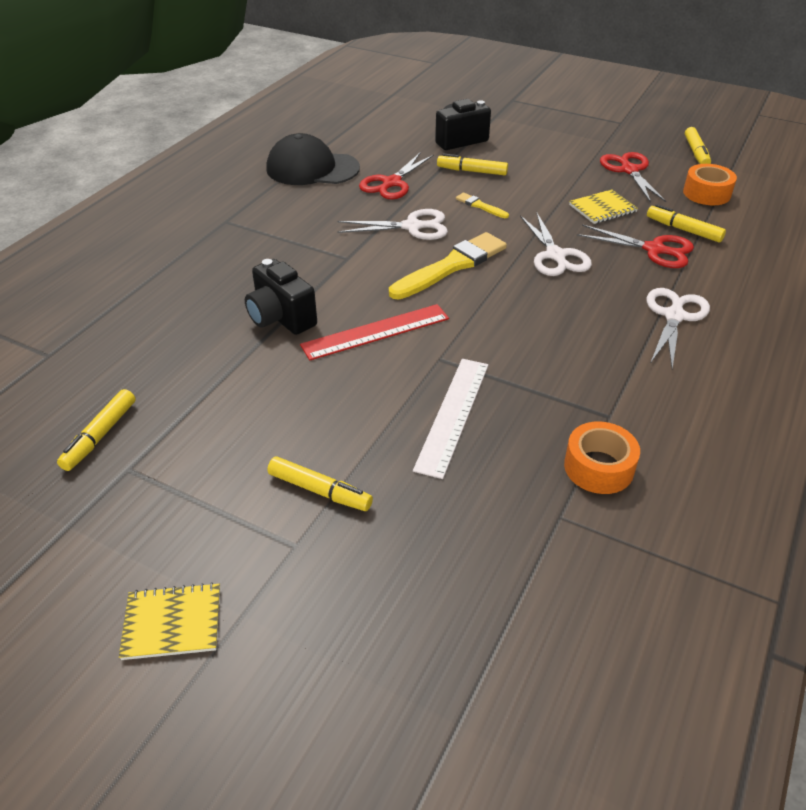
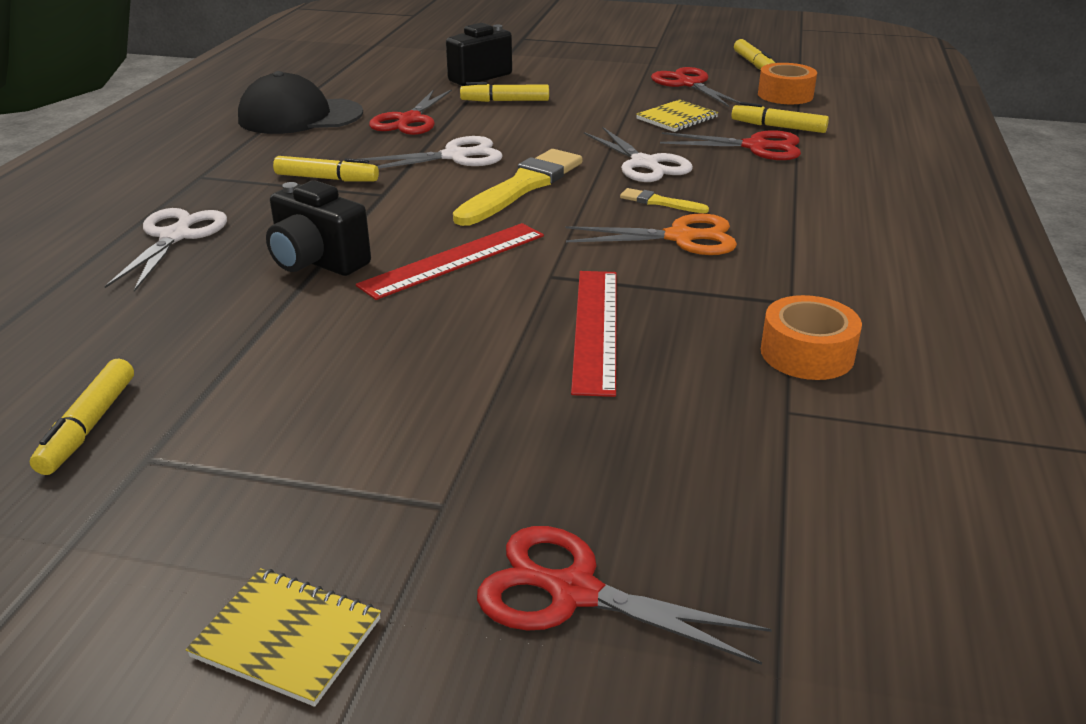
camera: 15 degrees left, 10 degrees down
(172, 623) = (287, 637): yellow notebook -> yellow notebook turned 45 degrees clockwise
(319, 490) = (451, 436): yellow marker -> yellow marker (326, 178)
(352, 631) = (572, 591): none -> red scissors
(453, 415) = (596, 329): white ruler -> red ruler
(480, 206) = (530, 130): yellow brush -> yellow brush (660, 202)
(552, 337) = (681, 237): none -> orange scissors
(674, 316) = (812, 201): white scissors -> white scissors (176, 236)

